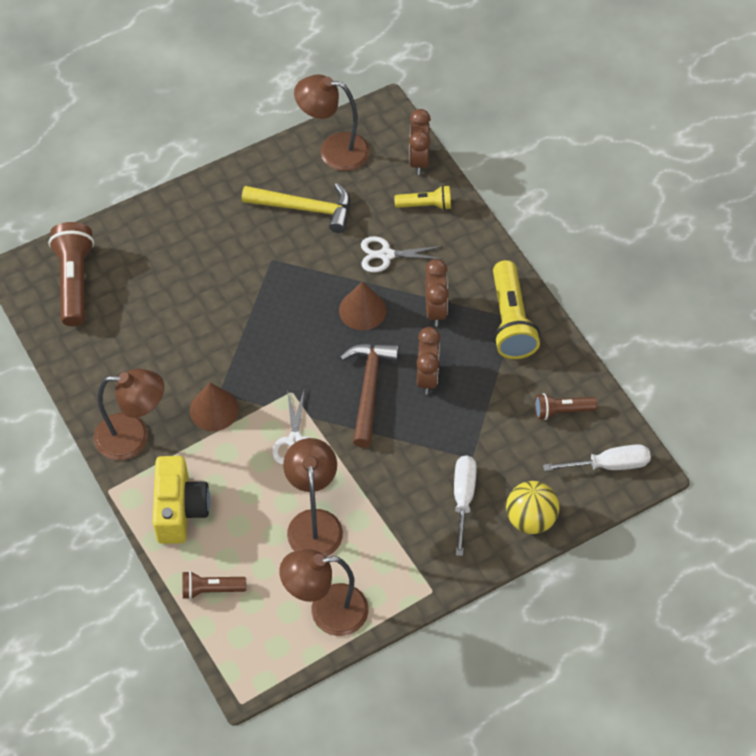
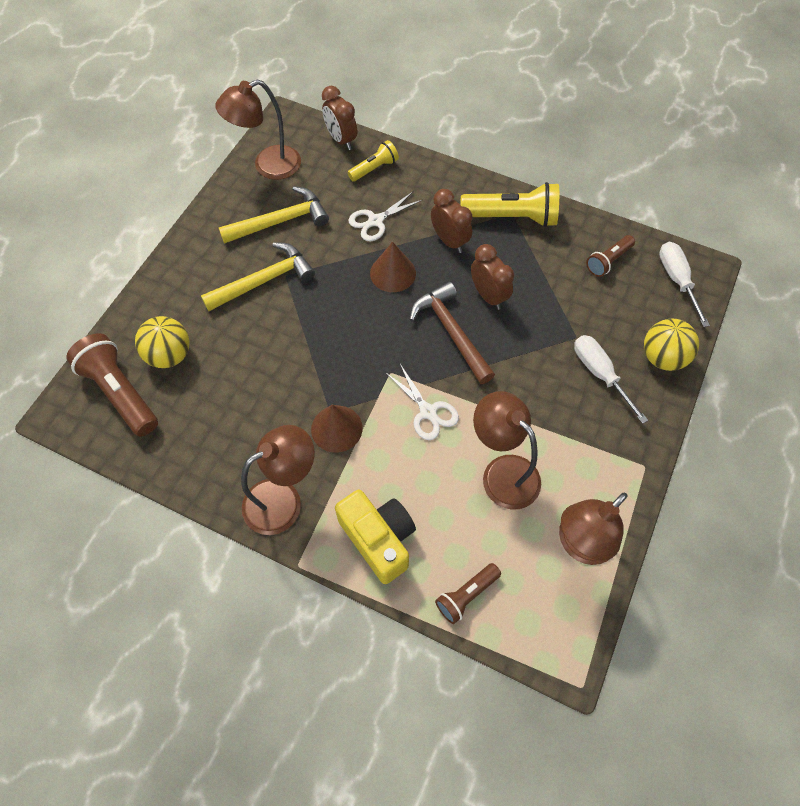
camera: 35 degrees left, 5 degrees up
(131, 273) = (170, 355): none -> yellow ball
(251, 254) = (264, 280): none -> yellow hammer
(511, 321) = (512, 217): yellow flashlight -> yellow flashlight turned 45 degrees counterclockwise
(608, 465) = (677, 280): white screwdriver -> white screwdriver turned 60 degrees counterclockwise

